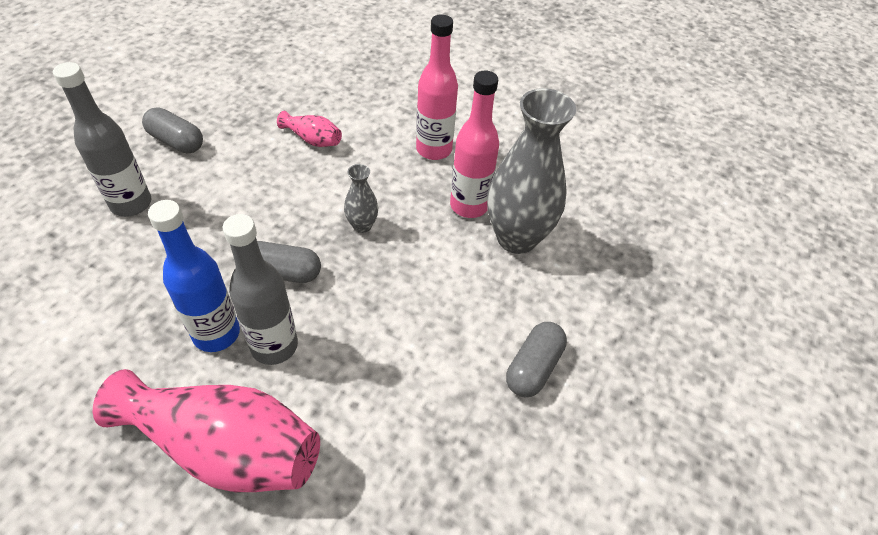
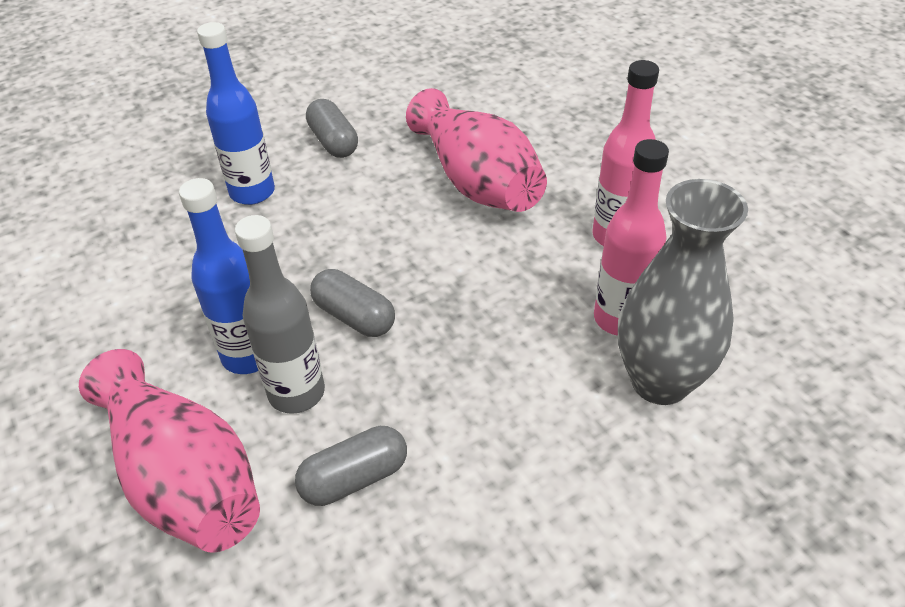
camera: 35 degrees right, 5 degrees down
(131, 204) = (252, 192): grey bottle -> blue bottle
(313, 139) = (477, 181): pink vase -> pink vase, size x2.20
(362, 226) = (473, 297): grey vase -> none
(533, 367) = (580, 553): grey capsule -> grey capsule (354, 478)

